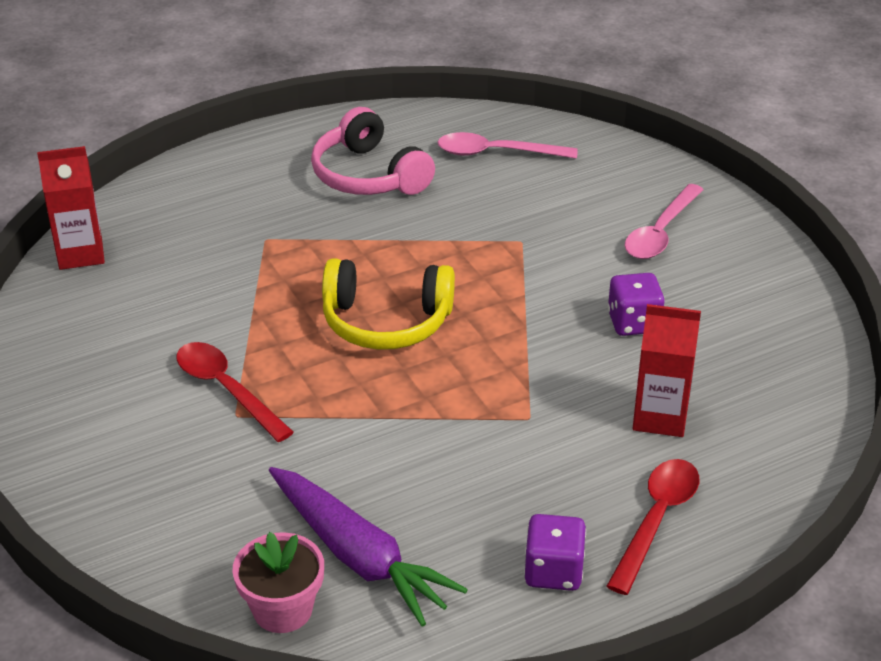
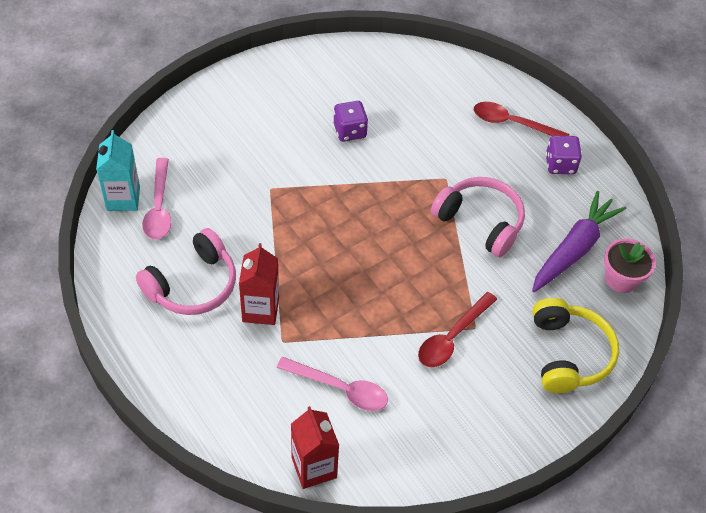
camera: 100 degrees left, 15 degrees up
(386, 322) = (368, 256): yellow headphones -> yellow headphones (569, 354)
(434, 447) = (480, 222): none -> pink headphones
(513, 128) = (123, 198): none -> turquoise carton
(660, 232) = (253, 117): pink spoon -> pink spoon (340, 389)
(660, 417) = (432, 120): red carton -> red carton (260, 309)

